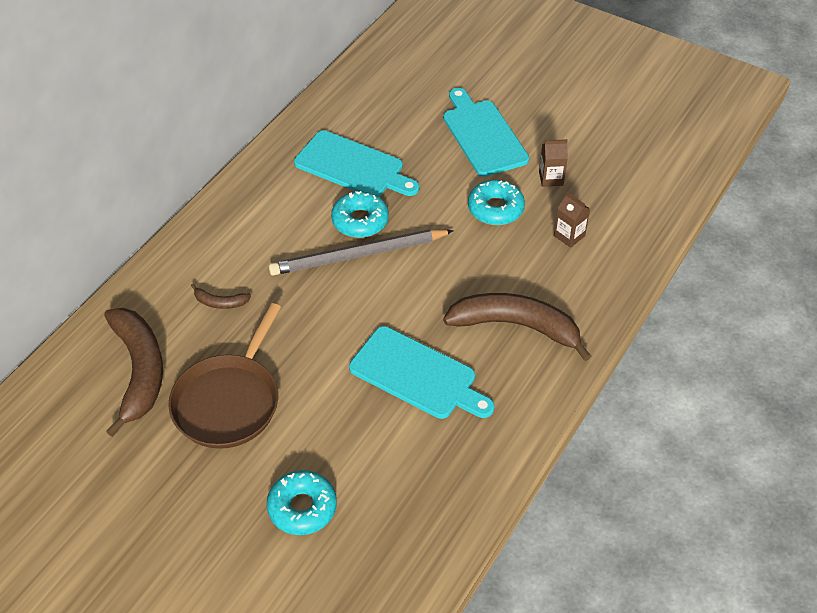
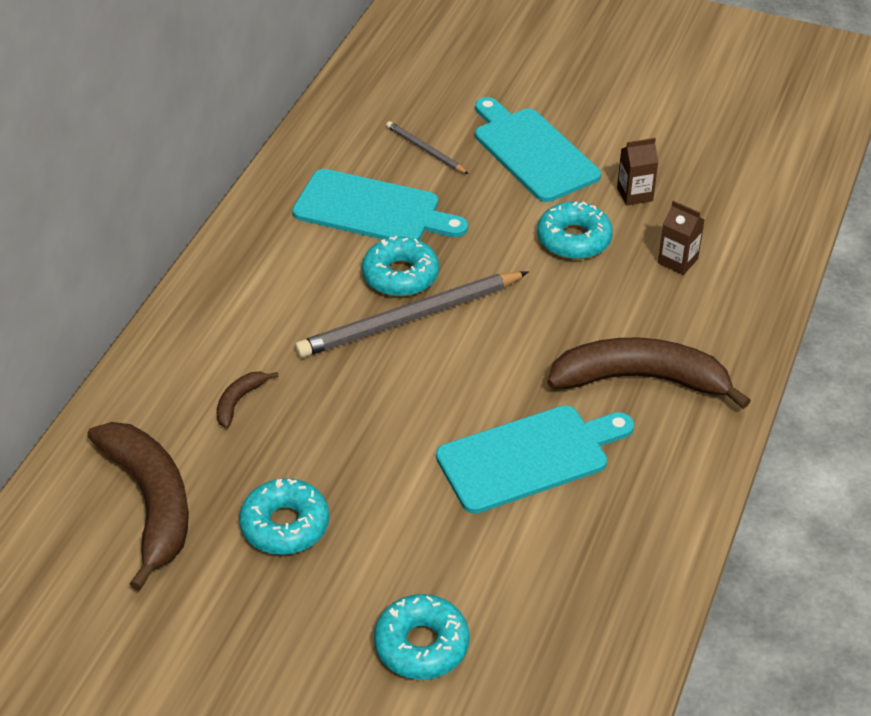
camera: 10 degrees left, 5 degrees down
(220, 302) = (239, 401): brown banana -> brown banana turned 120 degrees clockwise
(228, 402) = (285, 525): brown pan -> turquoise donut
(403, 124) = (425, 150): none -> grey pencil
(417, 375) = (529, 457): turquoise cutting board -> turquoise cutting board turned 45 degrees counterclockwise

